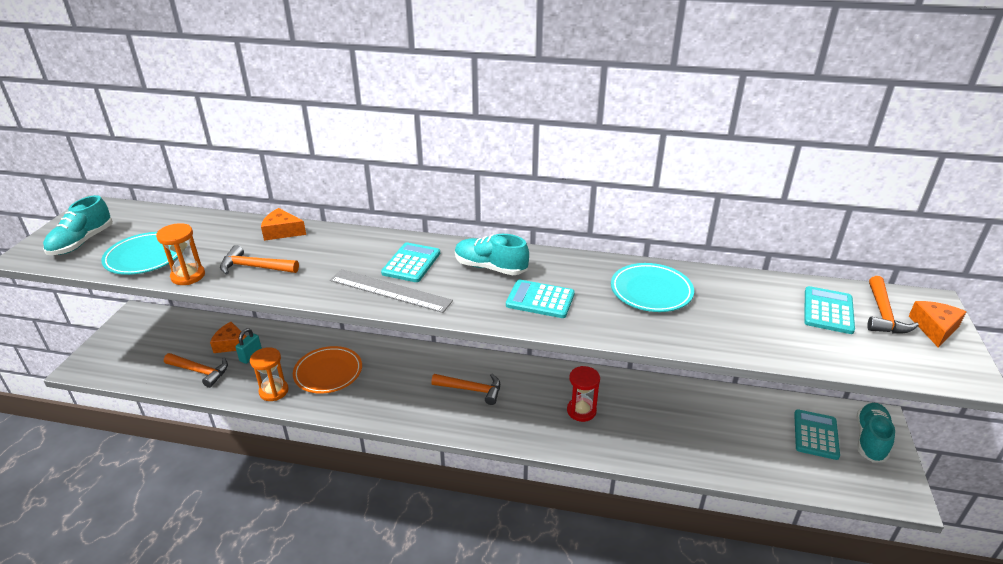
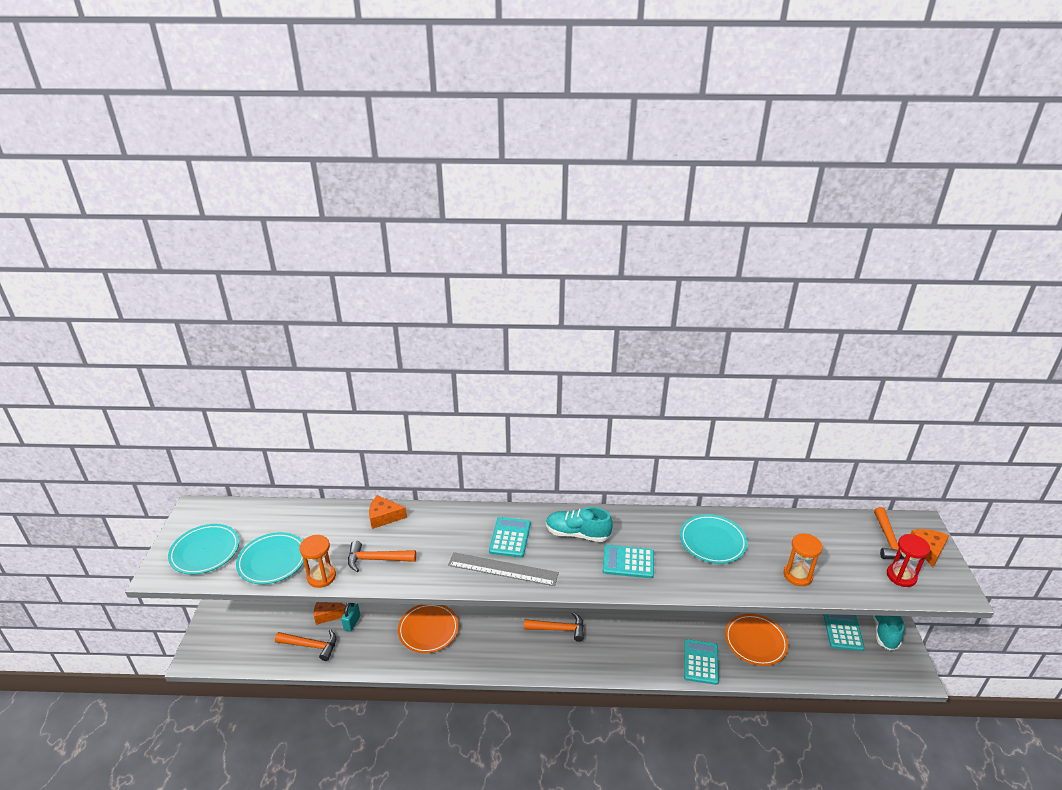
camera: 10 degrees left, 0 degrees up
(82, 242) = (205, 551): turquoise shoe -> turquoise plate
(274, 391) = (386, 656): orange hourglass -> orange hourglass (797, 575)
(581, 411) = (655, 636): red hourglass -> red hourglass (901, 576)
(701, 432) = (755, 641): none -> orange plate
(828, 311) = (849, 543): turquoise calculator -> turquoise calculator (701, 662)

